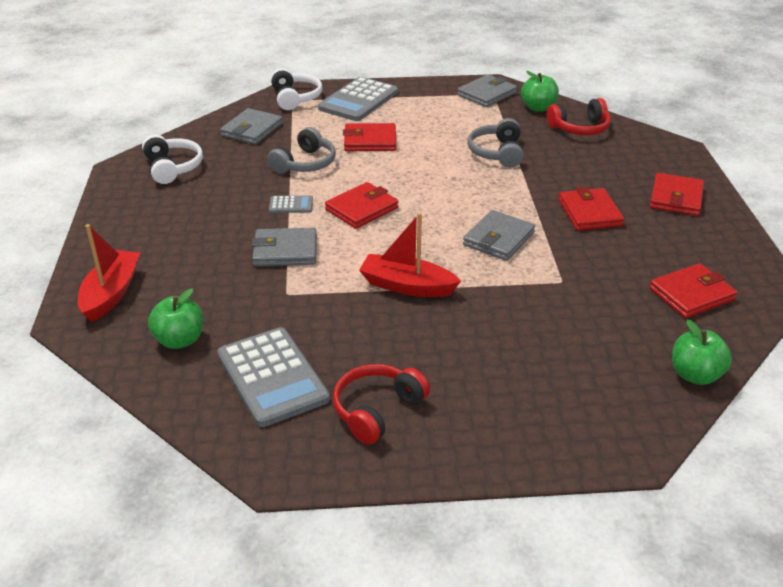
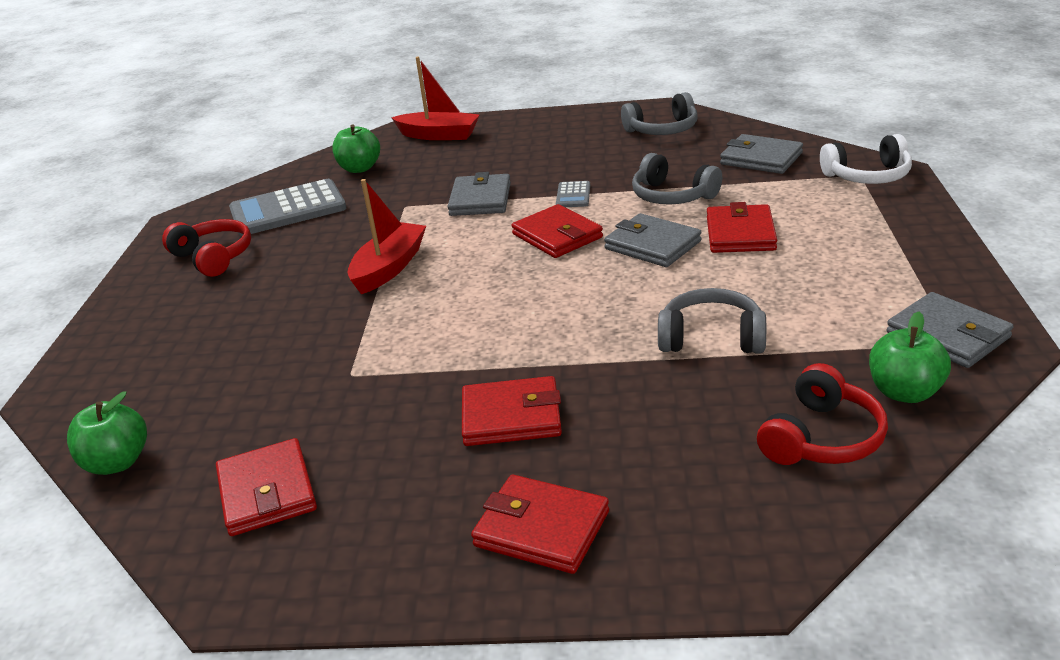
camera: 100 degrees right, 5 degrees down
(173, 167) = (662, 130): white headphones -> grey headphones
(358, 100) = (875, 220): grey calculator -> none
(498, 239) = (463, 330): grey wallet -> grey wallet (652, 245)
(580, 128) = (822, 438): red headphones -> red headphones turned 135 degrees counterclockwise

